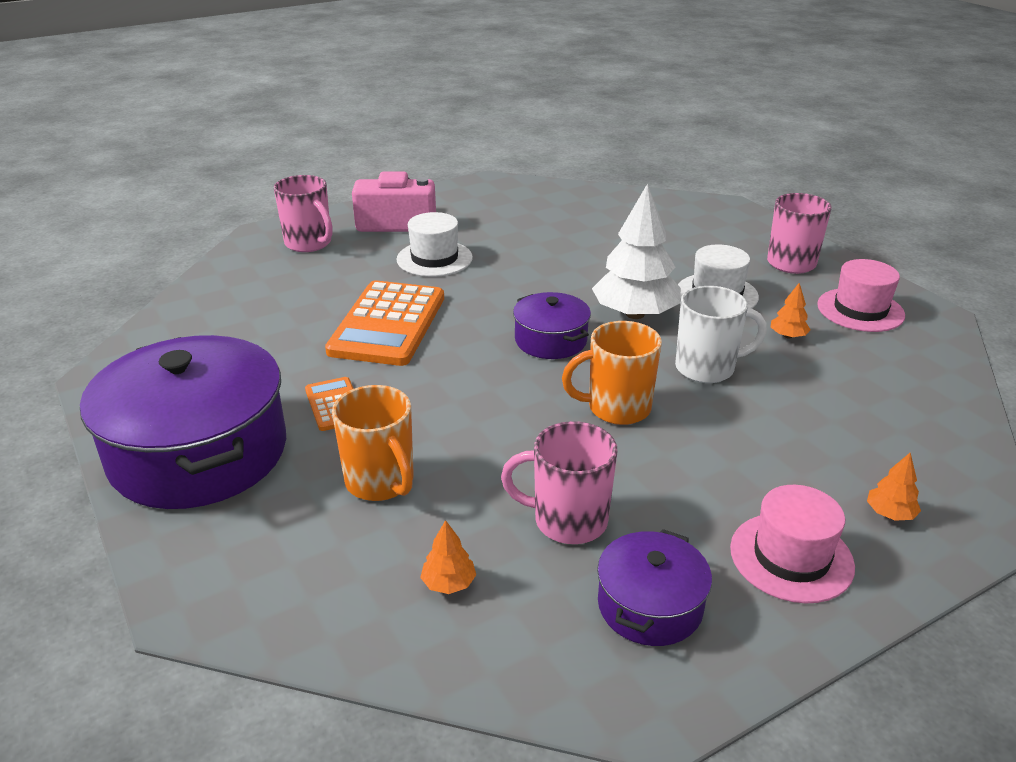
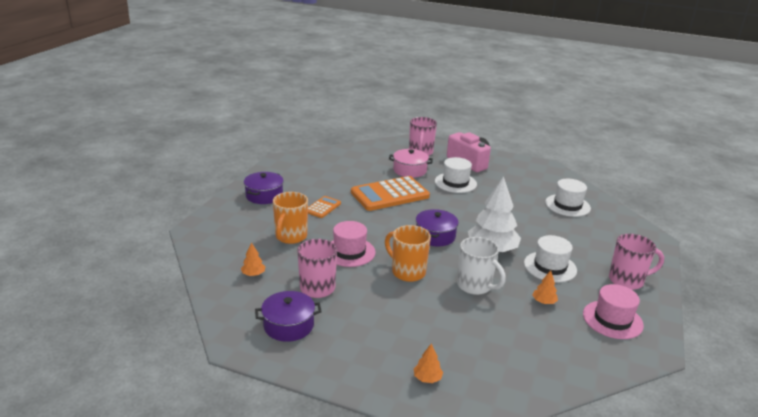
camera: 50 degrees right, 5 degrees down
(199, 453) = (264, 195): purple pot -> purple pot, size x0.50
(345, 276) = (409, 170): none -> pink pot
(595, 215) = (567, 205): none -> white hat
(791, 557) = (359, 355): pink hat -> pink hat (349, 252)

